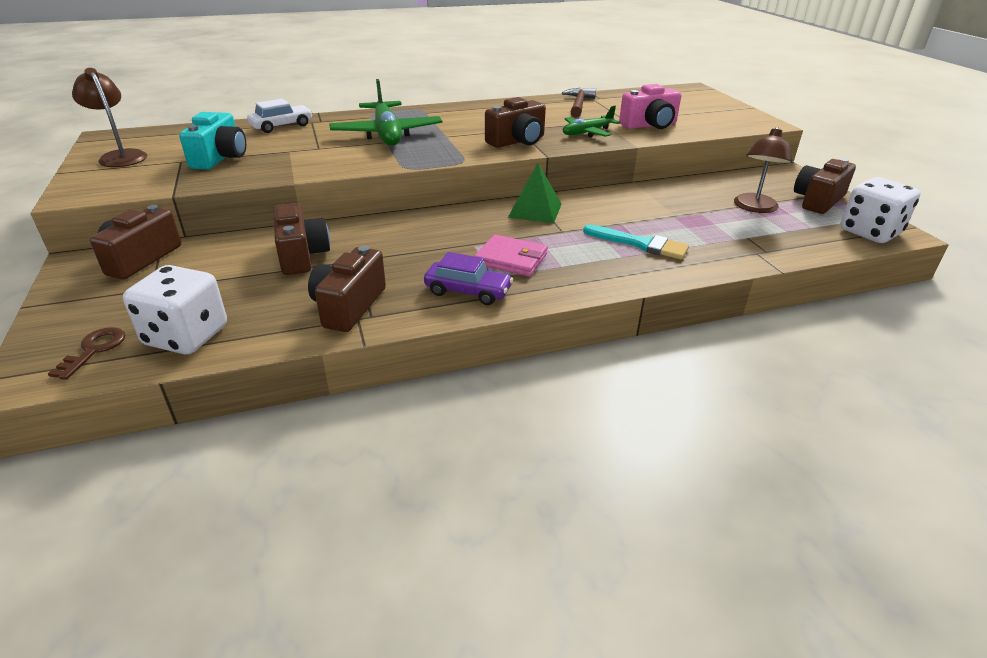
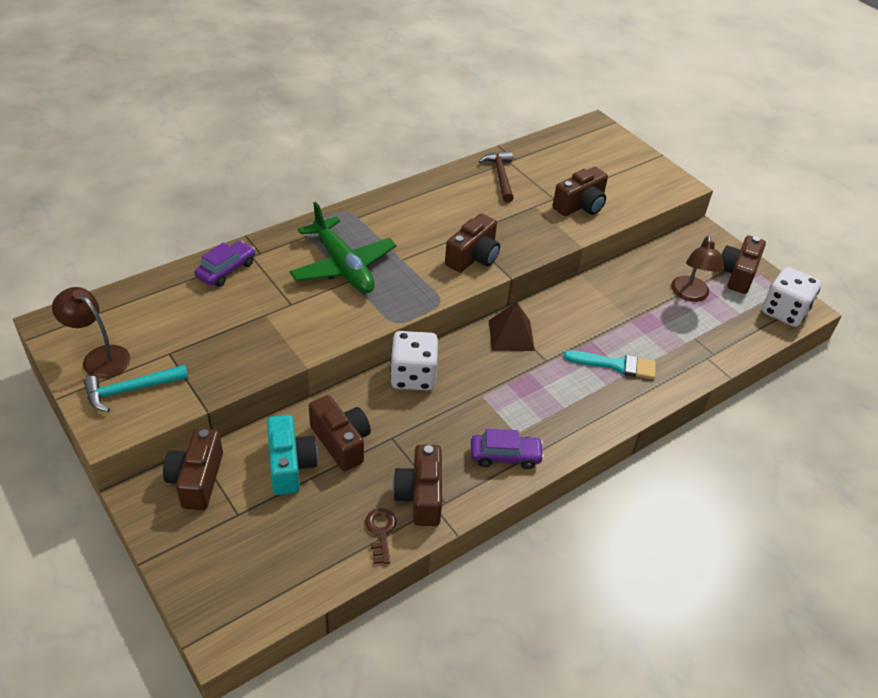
camera: 20 degrees left, 10 degrees up
(94, 350) = (247, 594): brown key -> brown key (381, 532)
(122, 176) = (130, 390): none -> turquoise hammer
(186, 336) = (311, 561): white dice -> white dice (413, 376)
(220, 158) = (205, 340): turquoise camera -> turquoise camera (290, 465)
(282, 126) = (226, 270): white car -> purple car
(511, 259) = (521, 408): pink wallet -> none
(535, 210) = (511, 335): green pyramid -> brown pyramid
(587, 133) = (529, 230): green plane -> none
(650, 125) = (580, 205): pink camera -> brown camera

